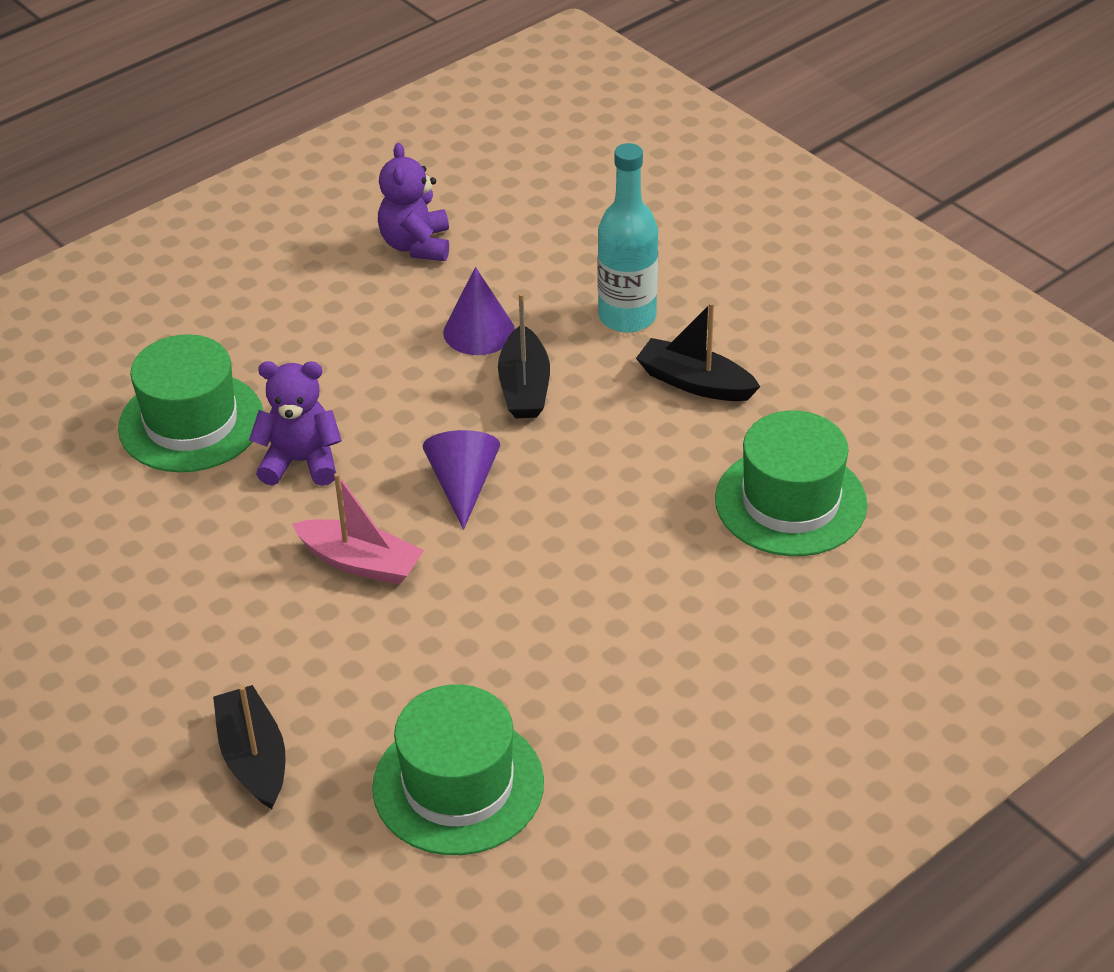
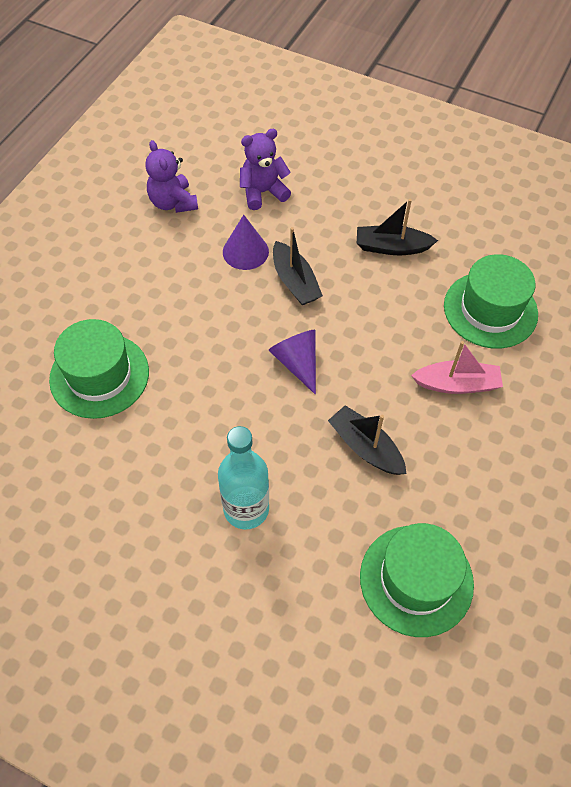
camera: 25 degrees left, 15 degrees up
(253, 758) = (280, 612): black boat -> black boat (365, 447)
(301, 462) = (187, 380): purple teddy bear -> purple teddy bear (263, 192)
(360, 562) = (266, 441): pink boat -> pink boat (457, 384)
(627, 317) = (327, 214): turquoise bottle -> turquoise bottle (246, 509)

